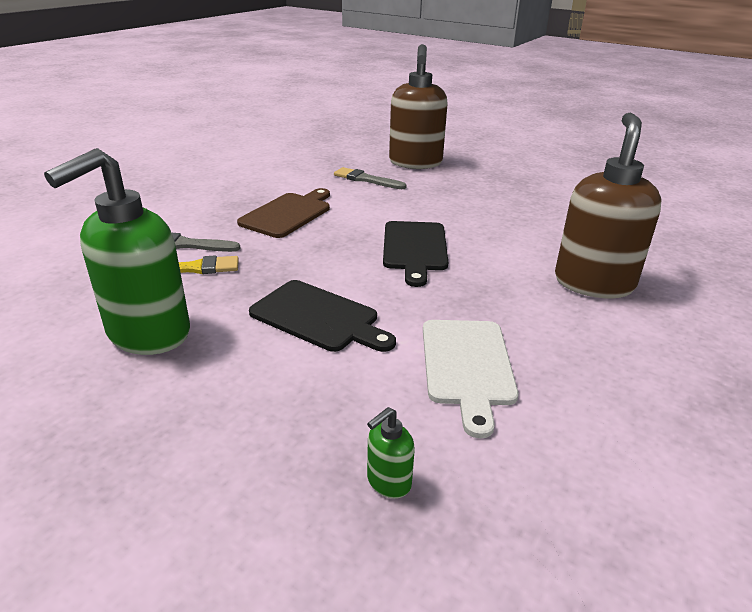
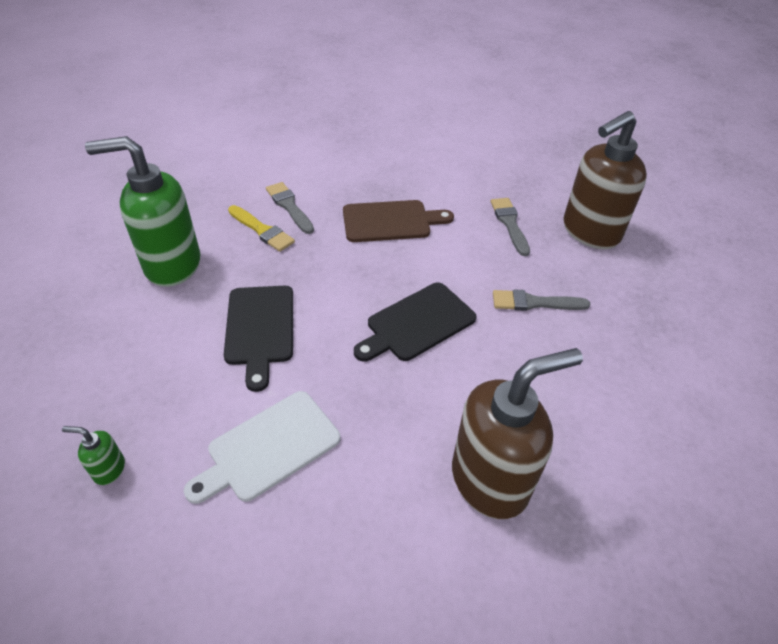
camera: 50 degrees right, 15 degrees up
(453, 204) = (534, 303): none -> grey brush

